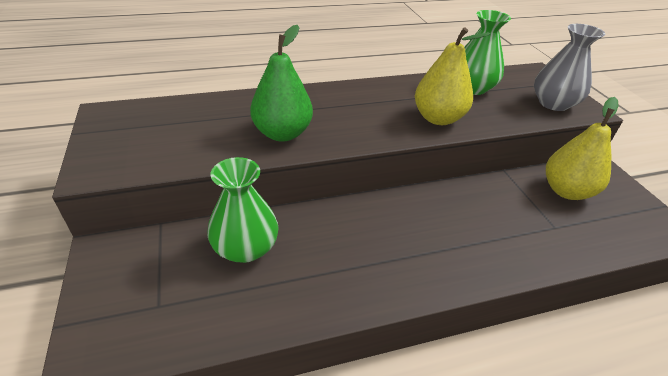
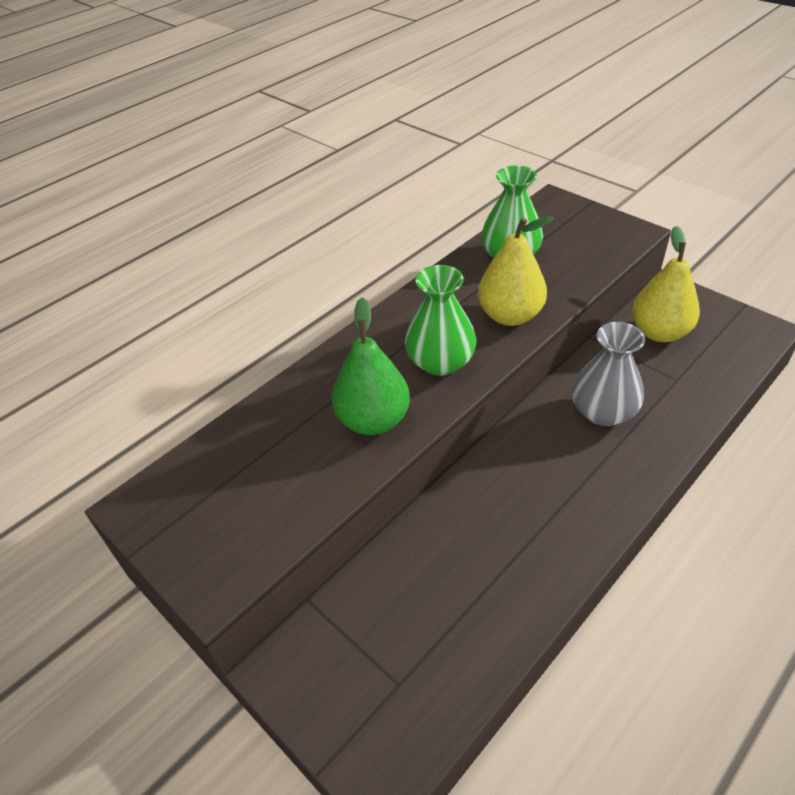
camera: 25 degrees left, 5 degrees up
(245, 248) = (423, 570): green vase -> green vase (440, 362)
(553, 103) = (599, 239): grey vase -> grey vase (603, 411)

